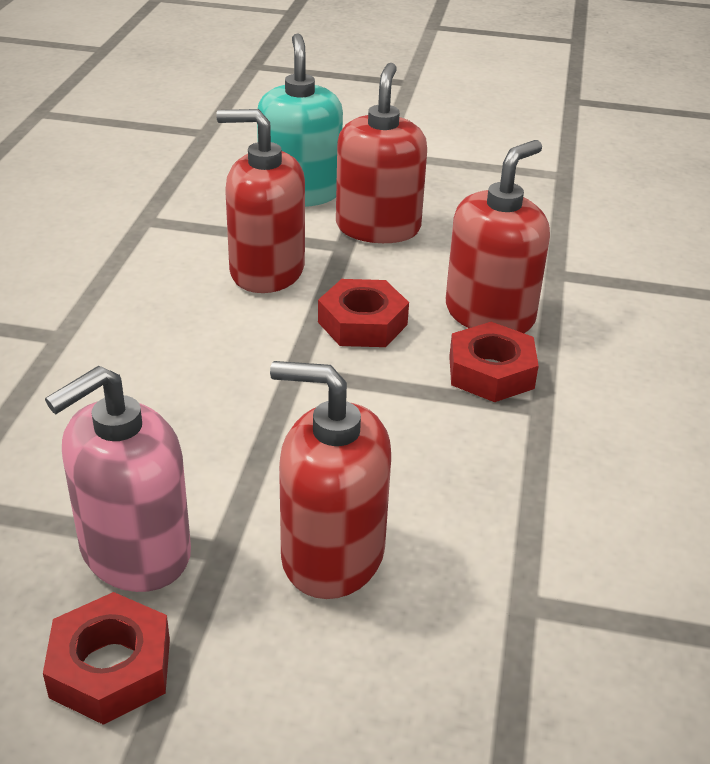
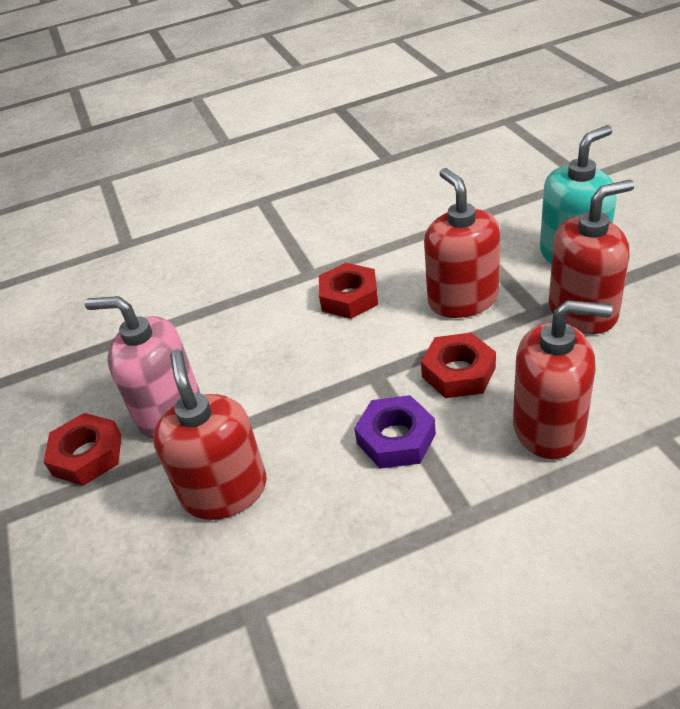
camera: 65 degrees right, 5 degrees up
(401, 400) = (396, 438): none -> purple nut
(491, 372) = (477, 466): red nut -> red nut (349, 297)

